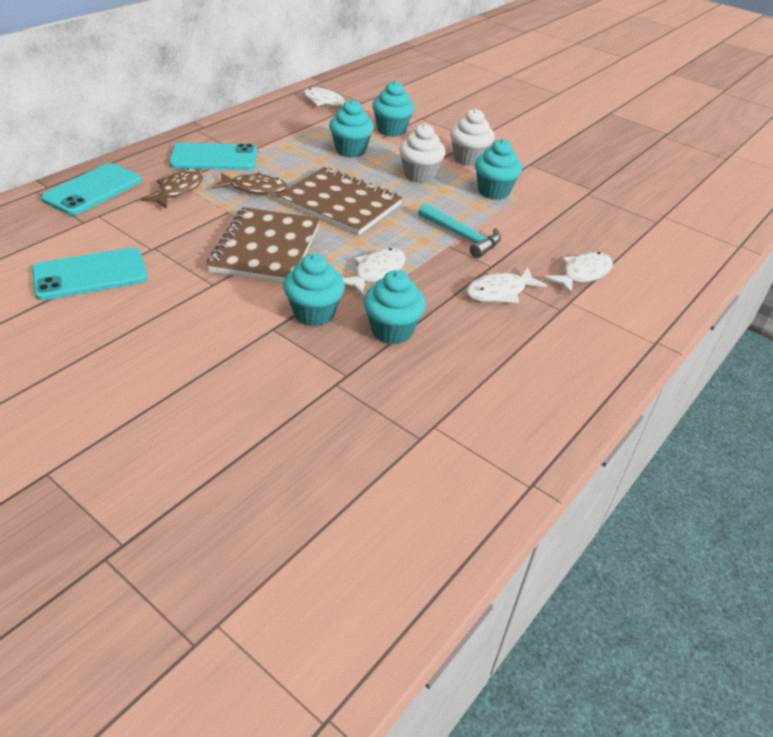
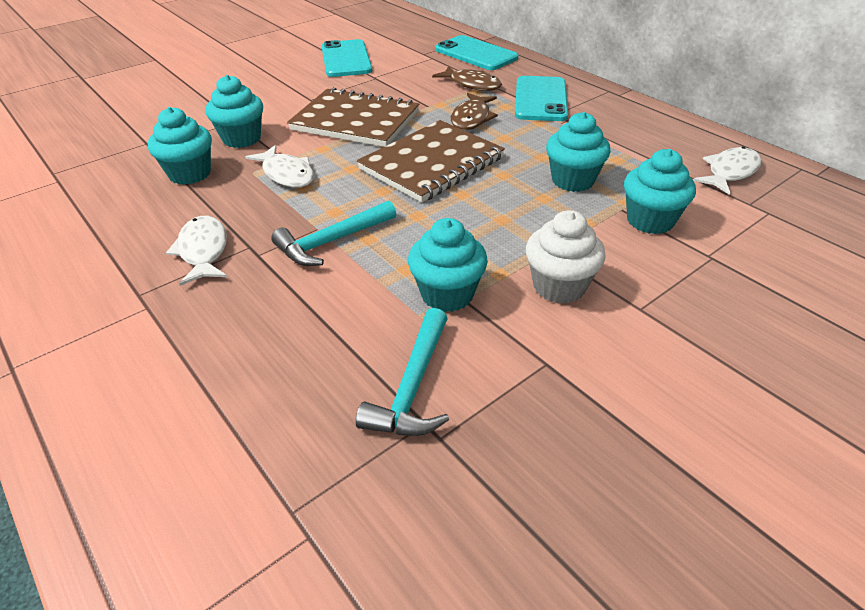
camera: 105 degrees right, 0 degrees up
(419, 175) = (501, 229): white cupcake -> none
(569, 198) = (413, 387): none -> turquoise hammer
(583, 274) = (194, 338): white fish -> none

